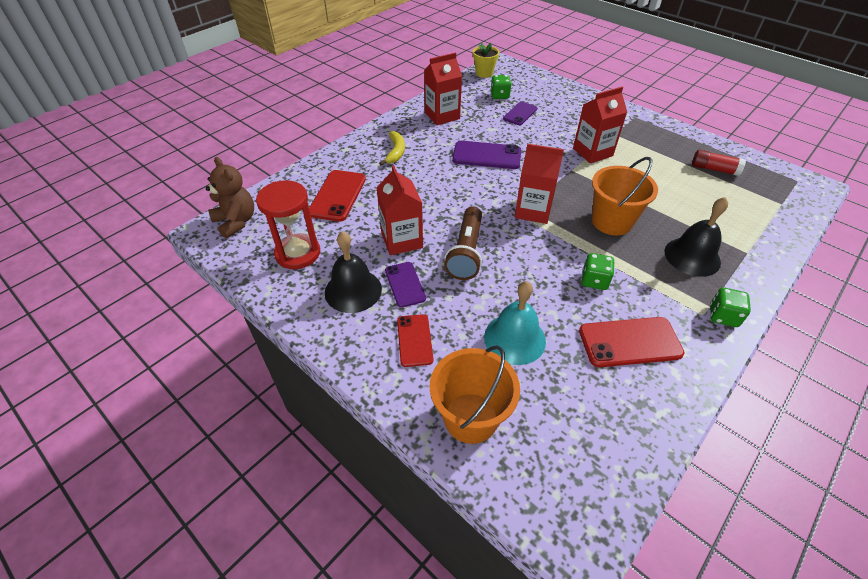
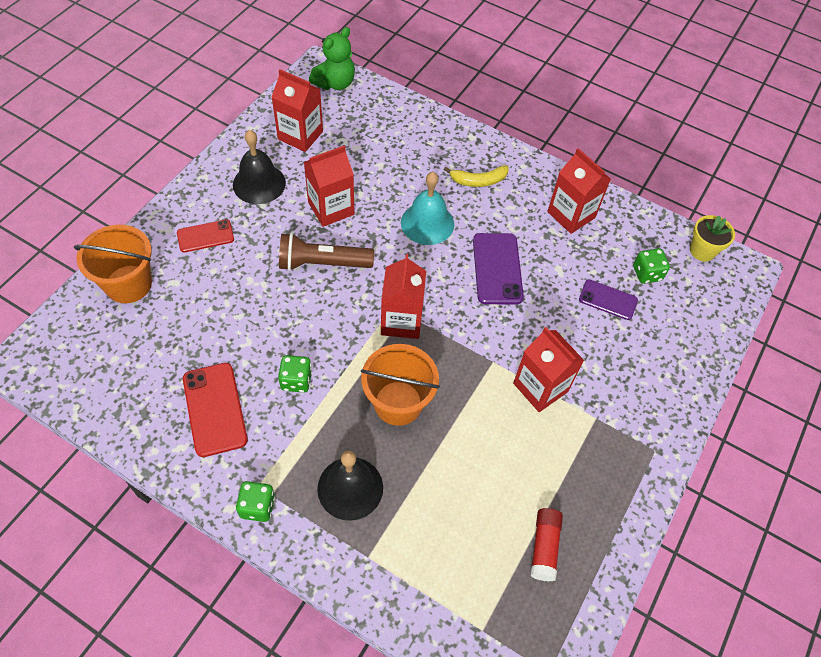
camera: 75 degrees right, 10 degrees up
(236, 222) = (335, 83): brown teddy bear -> green teddy bear
(298, 253) = (300, 135): red hourglass -> red carton
(337, 195) = (389, 146): red phone -> none
(405, 284) = (271, 220): purple phone -> none
(514, 338) = (212, 311): turquoise bell -> turquoise bell (427, 223)

